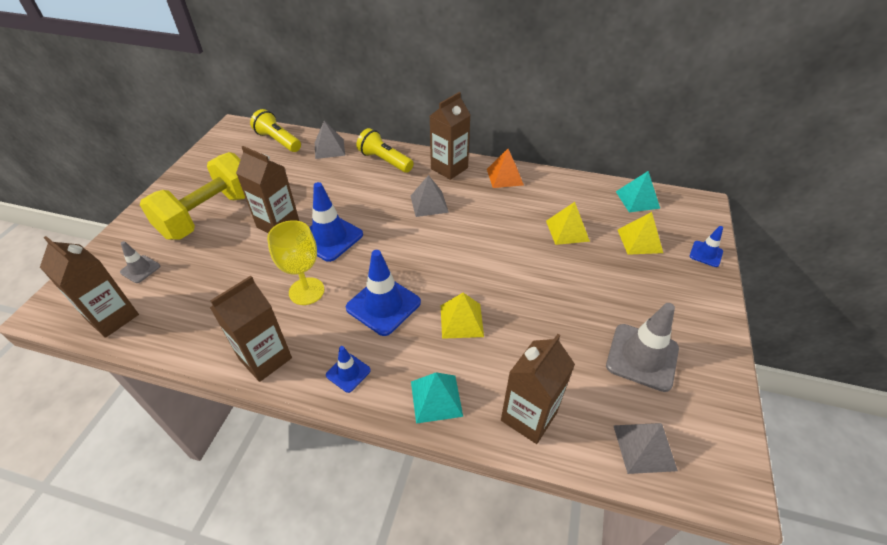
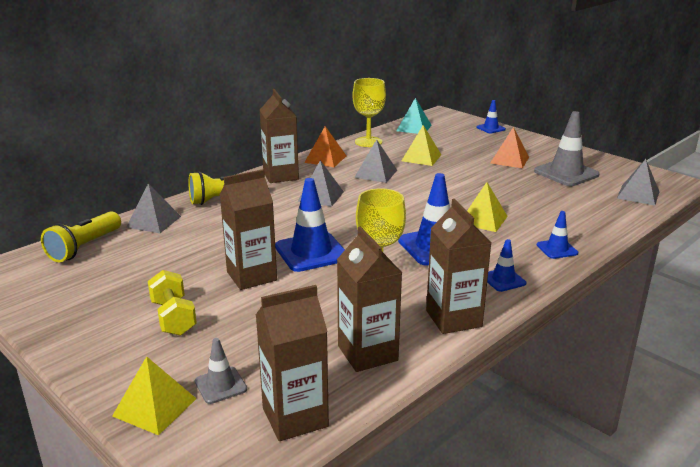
camera: 60 degrees left, 20 degrees down
(210, 215) = (173, 318): yellow dumbbell -> yellow dumbbell, size x0.52
(278, 141) = (84, 247): yellow flashlight -> yellow flashlight turned 45 degrees counterclockwise
(436, 398) = (557, 249): turquoise pyramid -> blue traffic cone
(501, 216) = (376, 174): none -> grey pyramid
(528, 416) = (594, 221): brown carton -> brown carton (367, 353)
(568, 185) = (368, 142): none -> yellow goblet
(630, 296) = (509, 160): none -> orange pyramid
(639, 241) = (458, 140): yellow pyramid -> yellow pyramid (154, 407)

